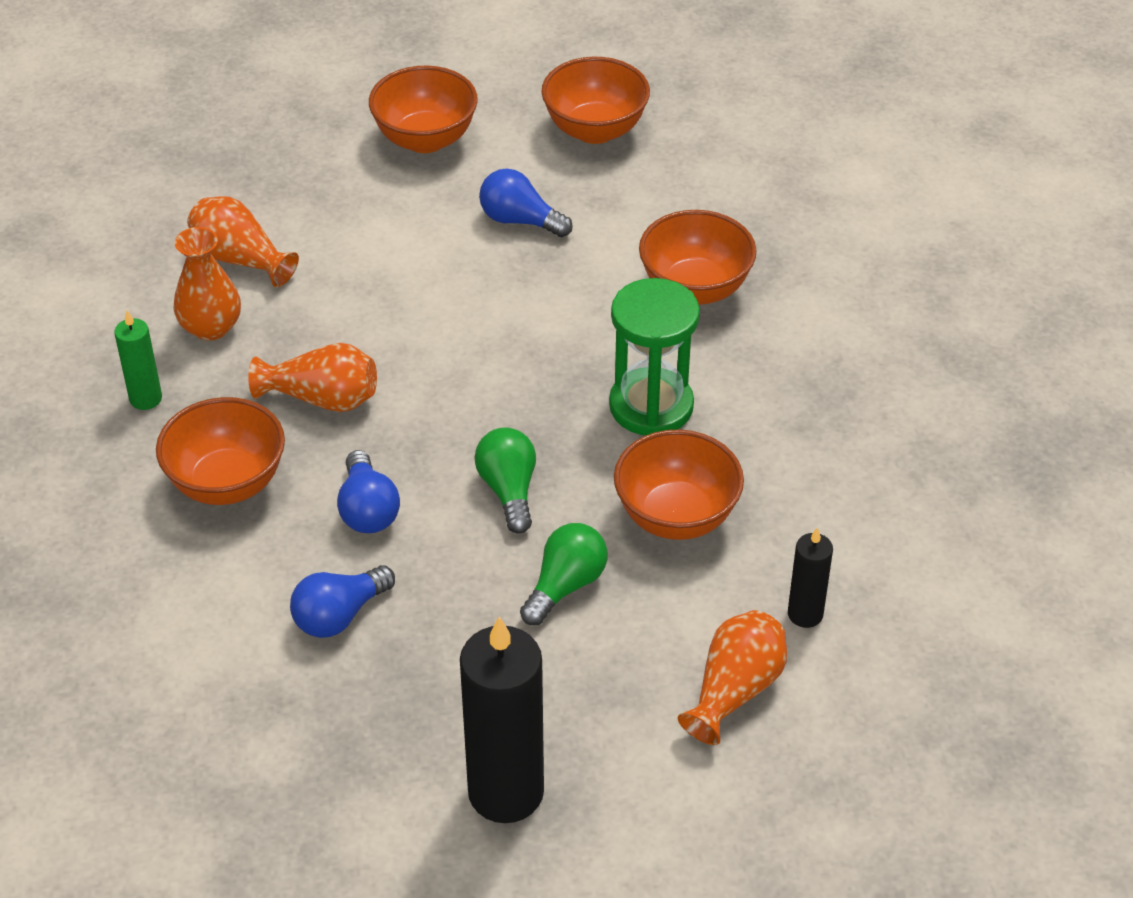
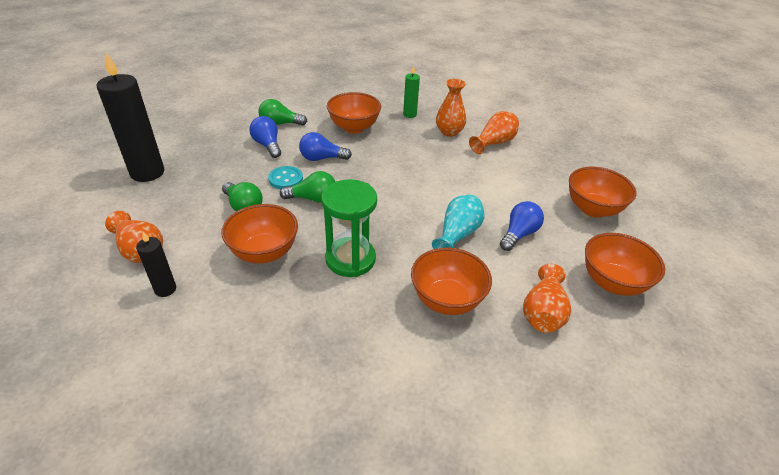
camera: 100 degrees right, 5 degrees down
(239, 621) = (280, 124): none -> green light bulb
(322, 399) = (395, 154): orange vase -> orange vase (543, 312)
(458, 548) = (285, 179): none -> turquoise button
(545, 289) = (457, 234): none -> turquoise vase

